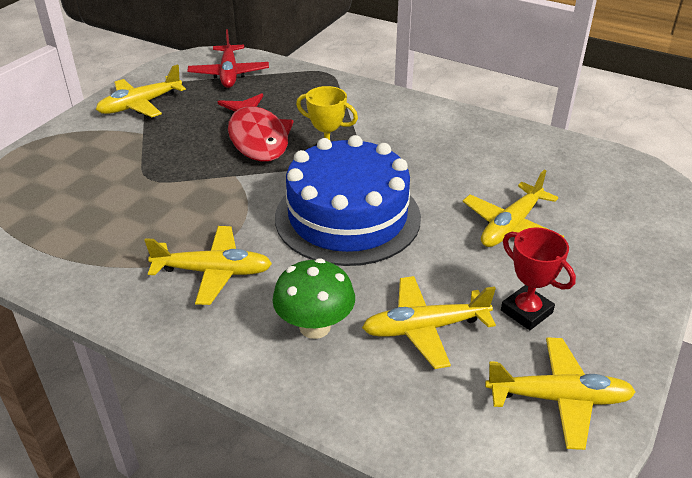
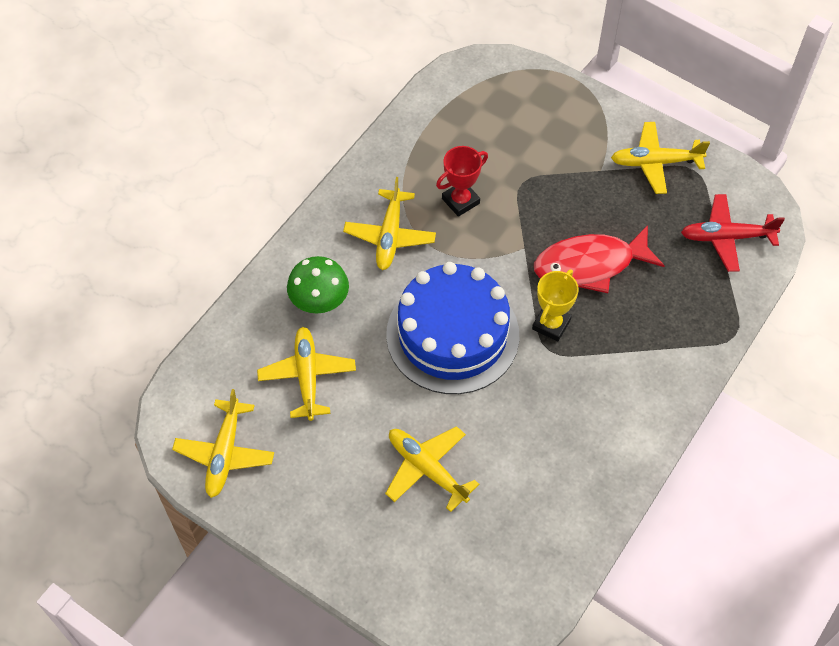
camera: 95 degrees right, 20 degrees up
(140, 105) = (655, 162): yellow plane -> yellow plane turned 60 degrees counterclockwise
(526, 311) = (315, 454): red trophy -> red trophy (460, 201)

